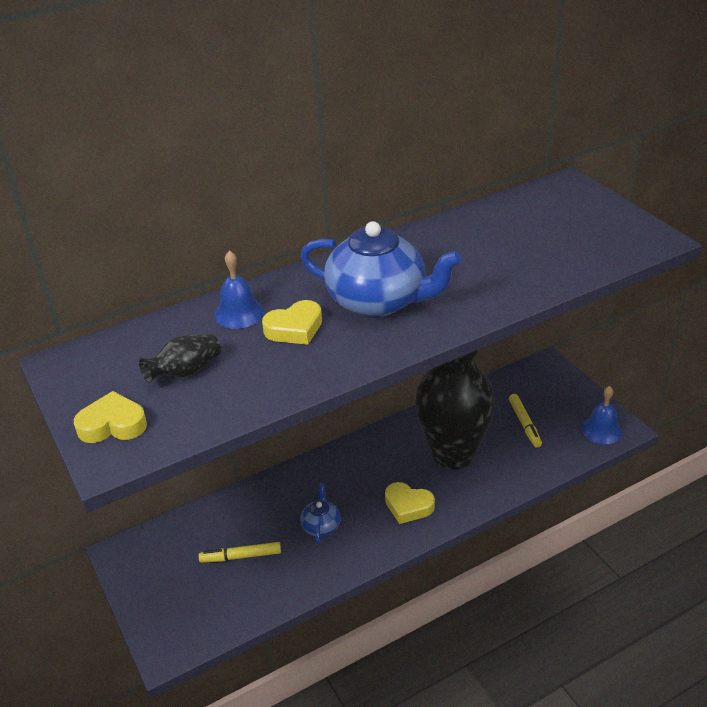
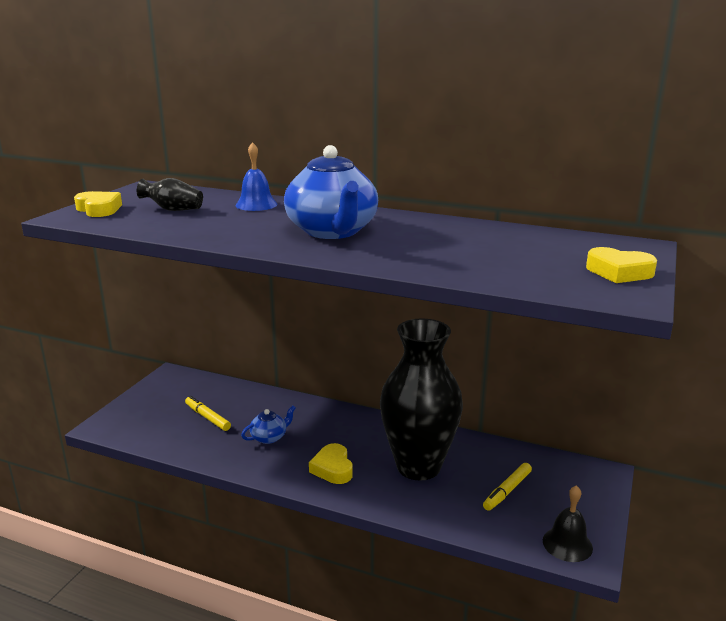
camera: 50 degrees right, 15 degrees down
(295, 328) = (260, 220): yellow heart -> yellow heart (619, 272)
(602, 430) = (567, 544): blue bell -> black bell

